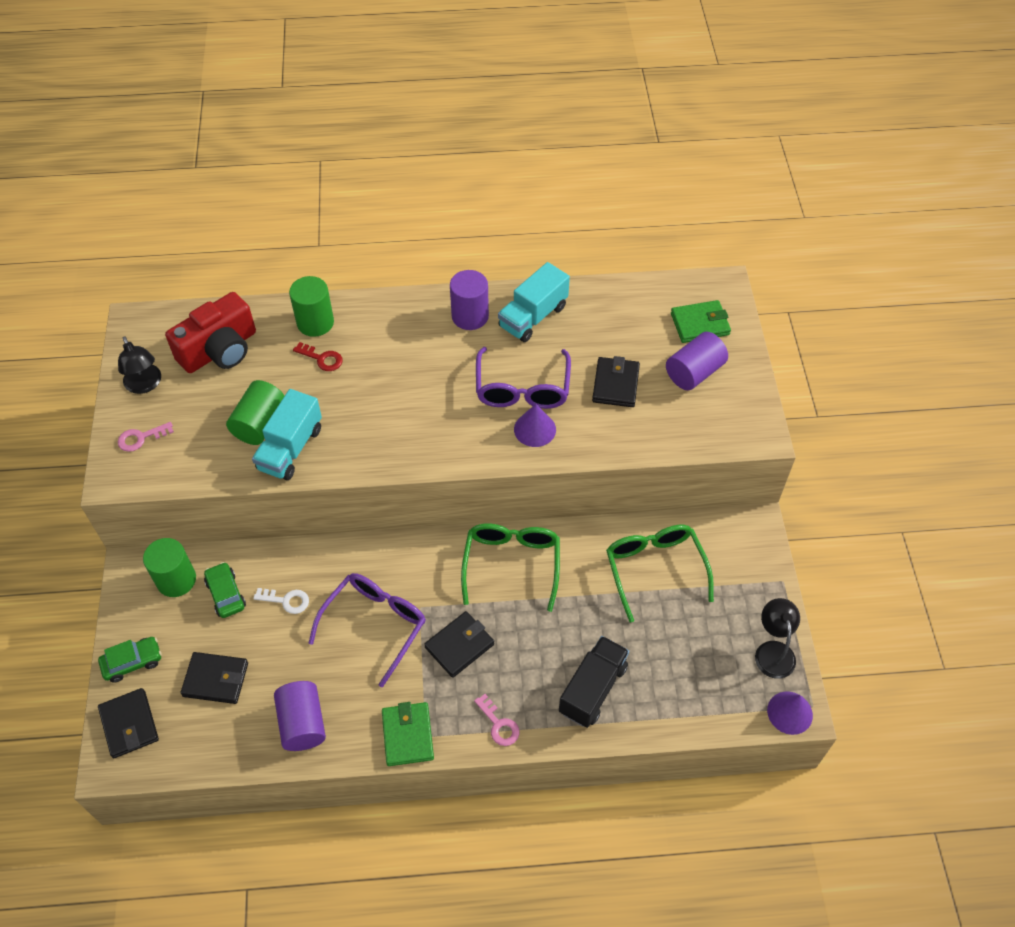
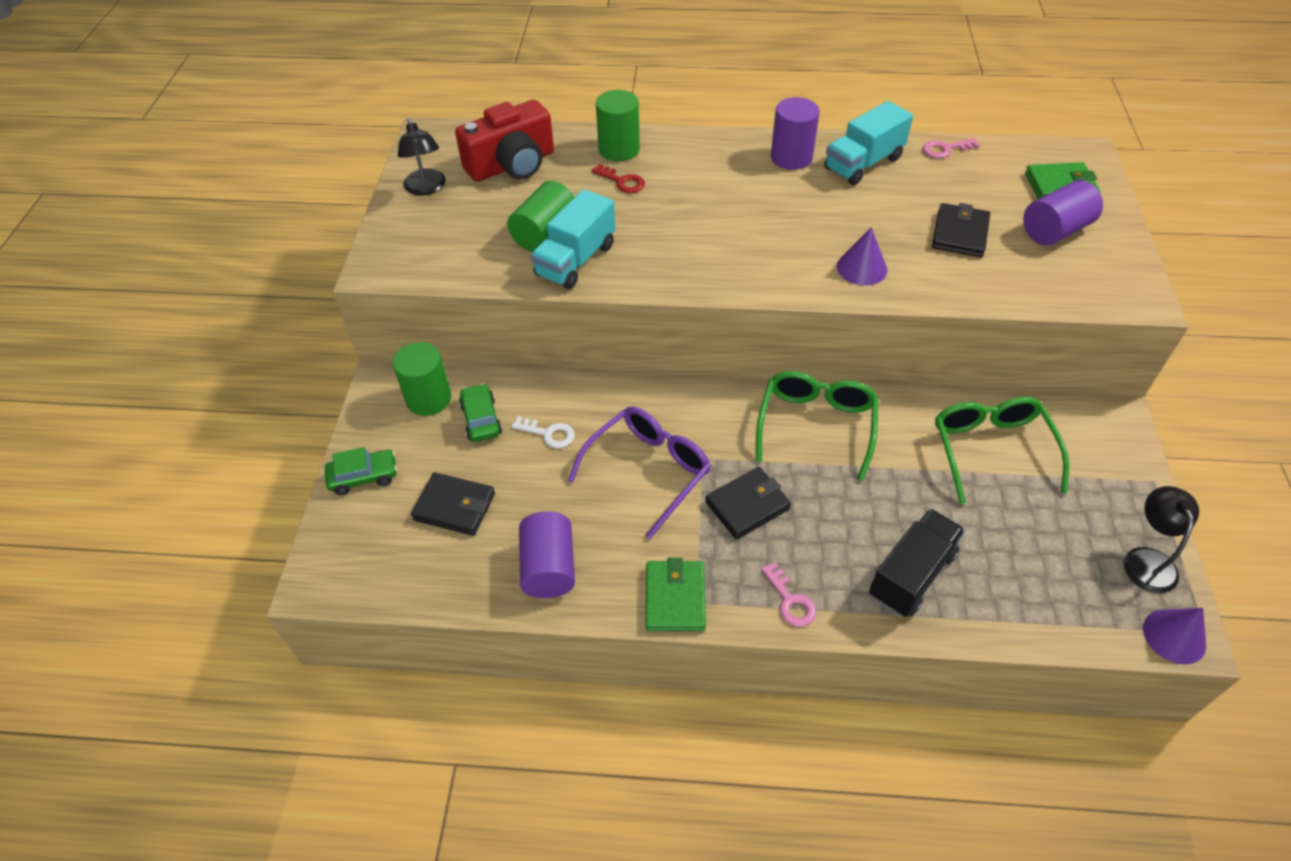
camera: 10 degrees right, 5 degrees down
(129, 724) = (346, 542): black wallet -> none
(141, 438) = (412, 235): pink key -> pink key (945, 149)
(522, 389) = (848, 228): purple glasses -> none

